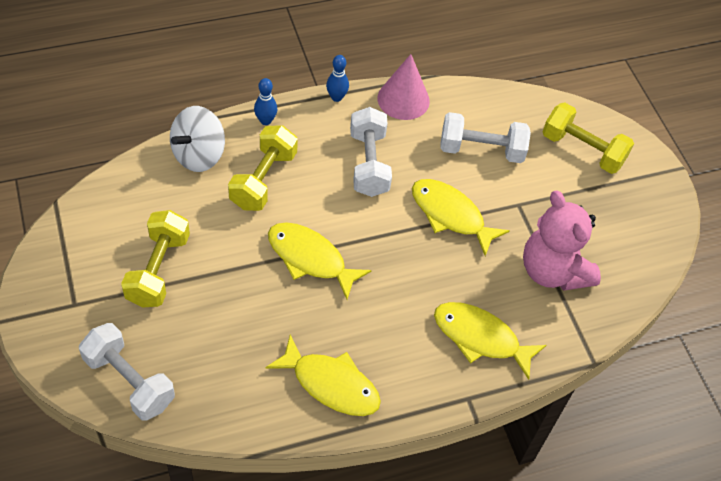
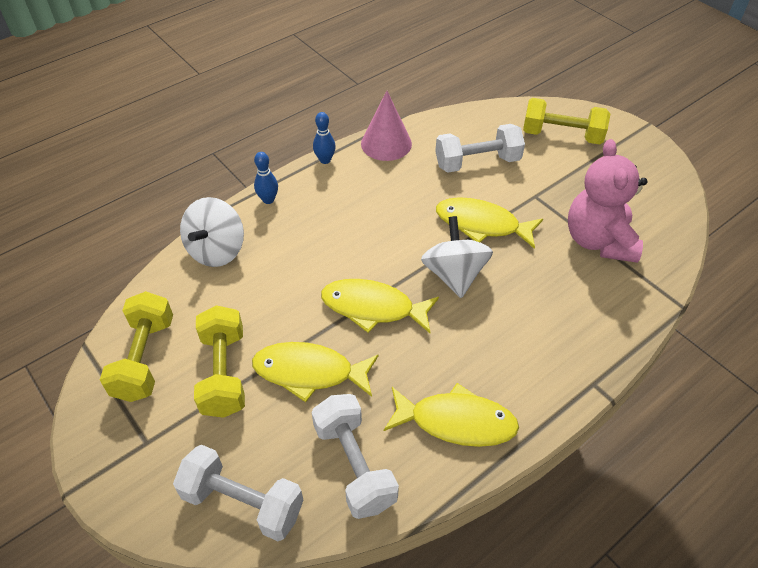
camera: 15 degrees left, 5 degrees down
(263, 180) = (291, 252): yellow dumbbell -> yellow dumbbell (144, 358)
(368, 164) = (384, 205): white dumbbell -> white dumbbell (354, 465)
(398, 254) = (454, 275): none -> white spinning top
(480, 338) = (571, 323): yellow fish -> yellow fish (309, 372)
(553, 271) = (598, 241): pink teddy bear -> pink teddy bear turned 45 degrees clockwise

